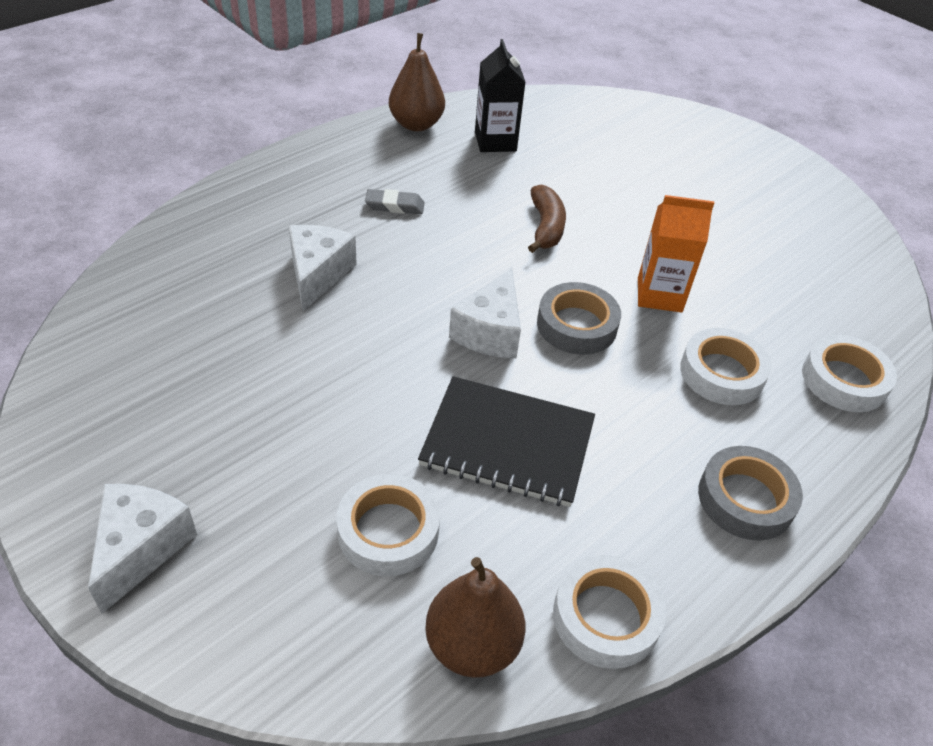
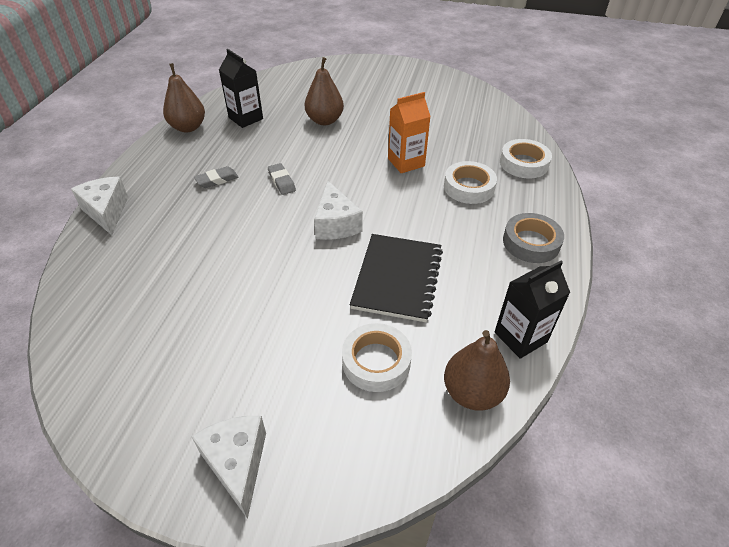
camera: 30 degrees left, 0 degrees up
(317, 274) = (204, 241): white cheese -> white cheese (106, 212)
(470, 244) = (281, 181): none -> grey eraser
(507, 443) = (397, 278): black notebook -> black notebook turned 60 degrees counterclockwise
(546, 227) = (316, 153): brown banana -> none
(577, 325) = (378, 198): grey tape -> none
(596, 187) = (324, 120): none -> brown pear
(606, 617) = (520, 337): white tape -> black carton

